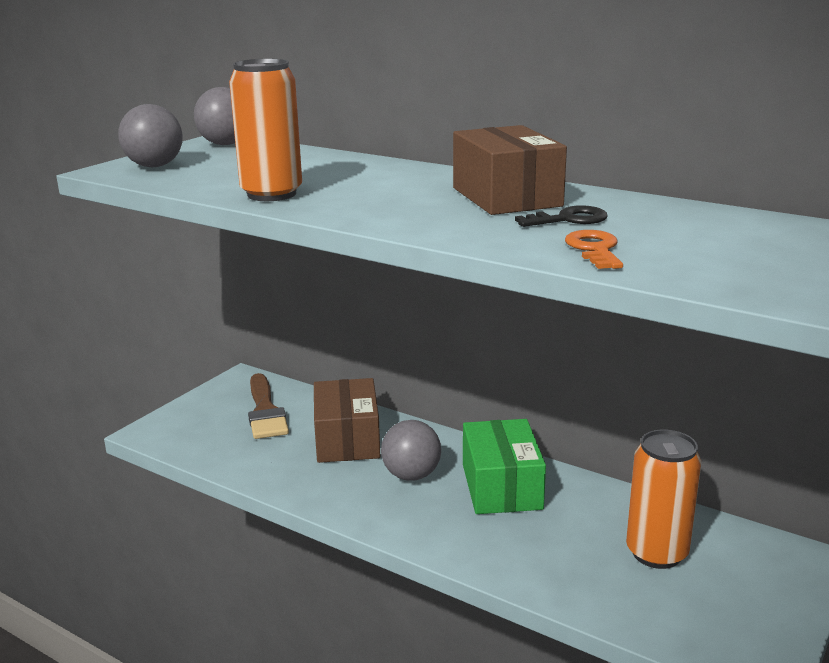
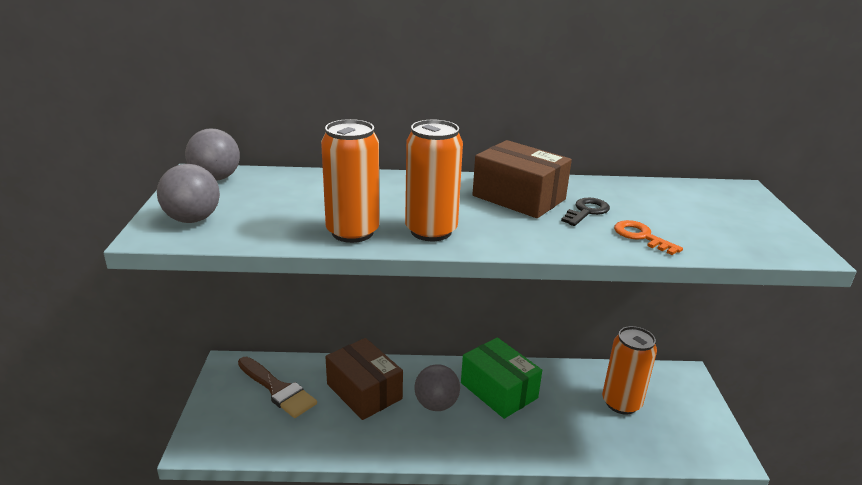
camera: 35 degrees left, 5 degrees up
(350, 205) = (431, 231): none -> orange can

